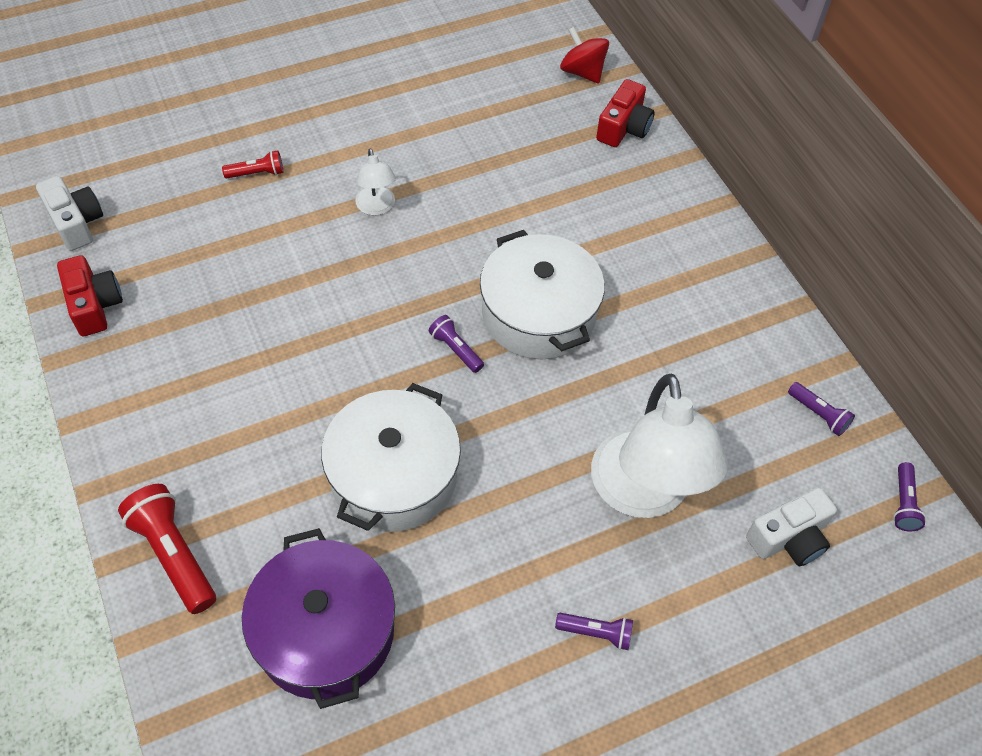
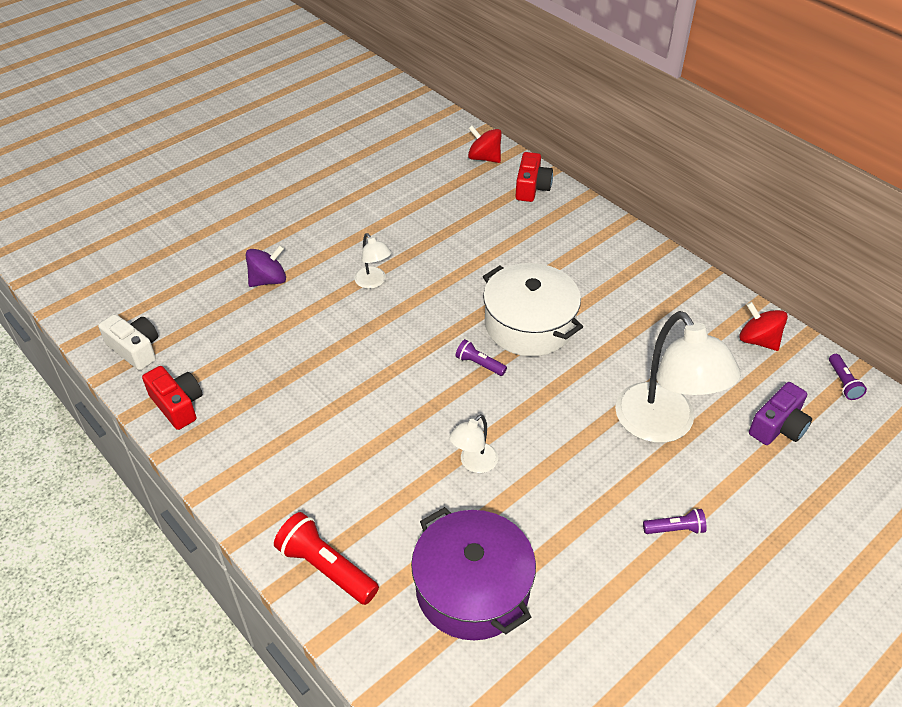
camera: 15 degrees left, 10 degrees down
(257, 173) = (268, 280): red flashlight -> purple spinning top
(394, 476) = (474, 463): white pot -> white lamp
(789, 538) = (778, 426): white camera -> purple camera
(818, 414) = (758, 340): purple flashlight -> red spinning top

